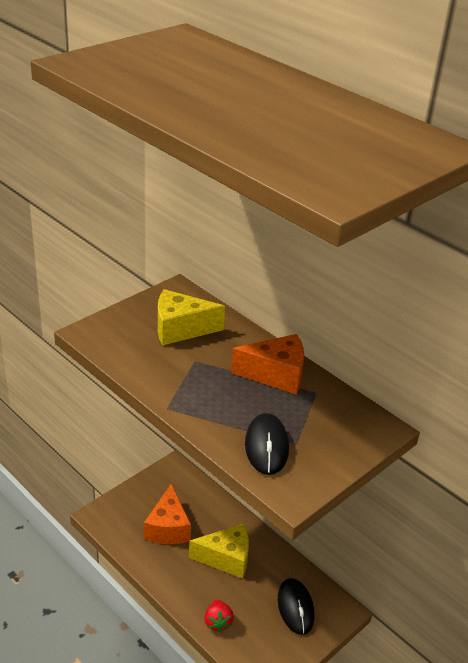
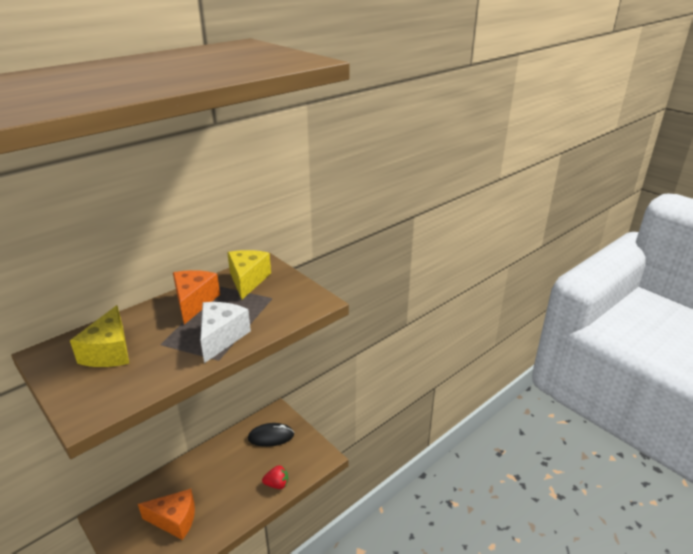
camera: 85 degrees left, 5 degrees down
(206, 405) = (221, 337): none -> white cheese
(226, 558) = (218, 477): yellow cheese -> yellow cheese (248, 280)
(266, 446) = (273, 310): black mouse -> none

